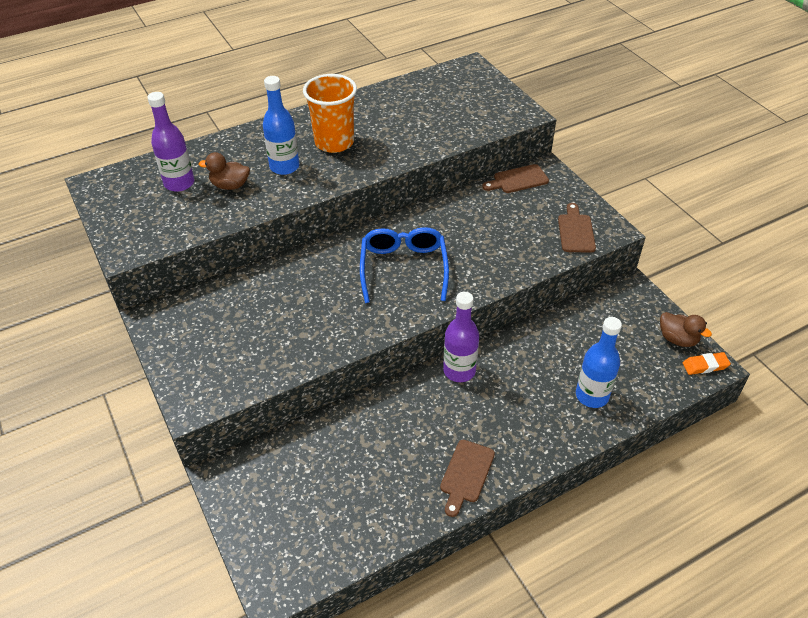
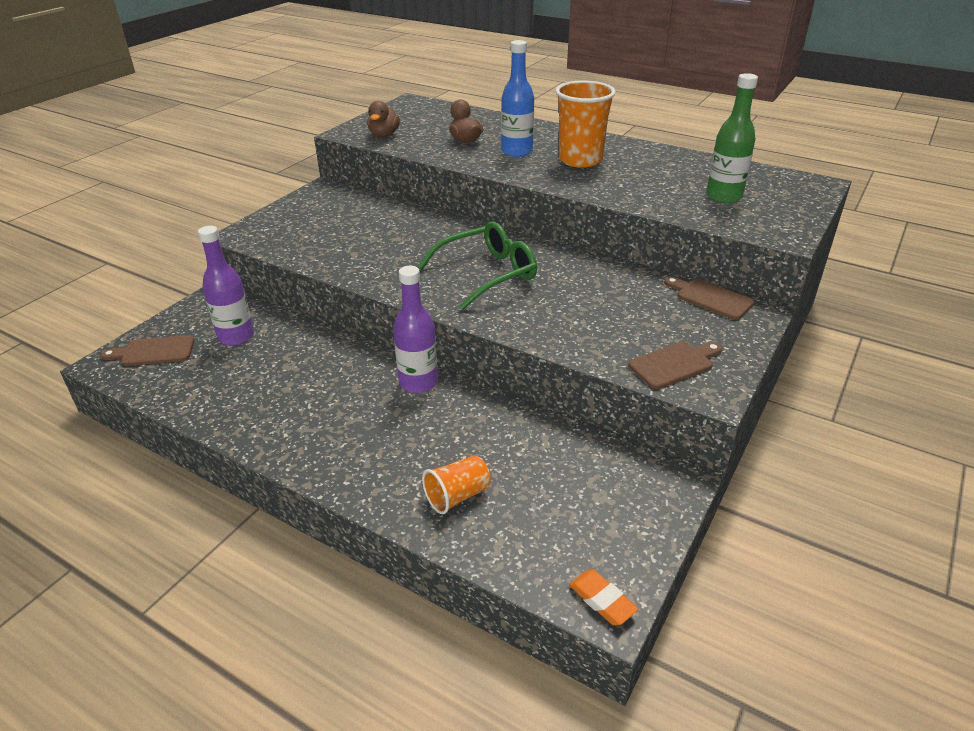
camera: 60 degrees right, 10 degrees down
(179, 183) = (445, 124): purple bottle -> purple bottle (236, 336)
(403, 268) = (487, 273): blue glasses -> green glasses
(454, 109) = (723, 196): none -> green bottle
(466, 474) = (282, 432): brown cutting board -> brown cutting board (154, 352)
(592, 395) = (457, 496): blue bottle -> orange cup
(677, 339) = (627, 554): brown duck -> brown duck (384, 135)

